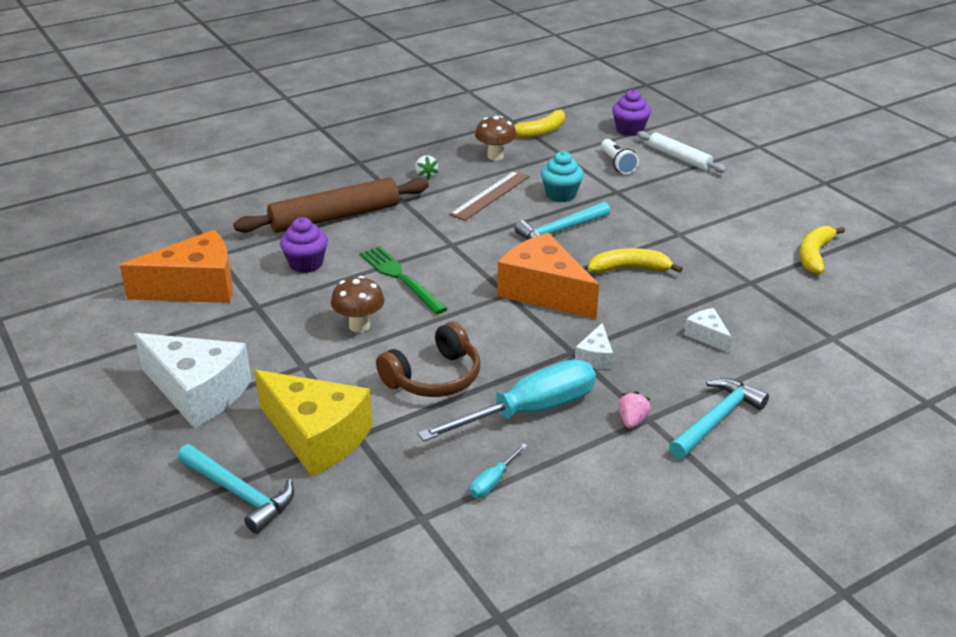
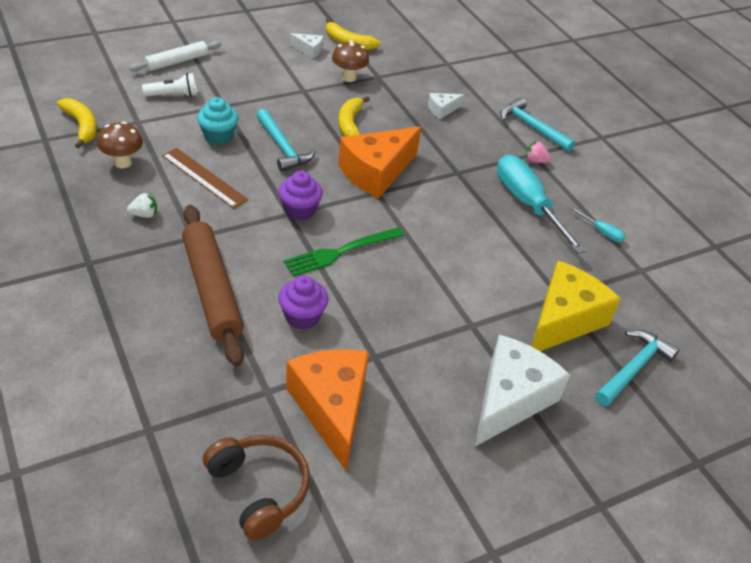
camera: 90 degrees left, 10 degrees up
(359, 326) = (415, 285): brown mushroom -> brown mushroom (349, 77)
(434, 377) = (488, 247): brown headphones -> brown headphones (259, 489)
(595, 357) = (465, 163): white cheese -> white cheese (309, 50)
(629, 130) = (108, 75): purple cupcake -> purple cupcake (299, 210)

